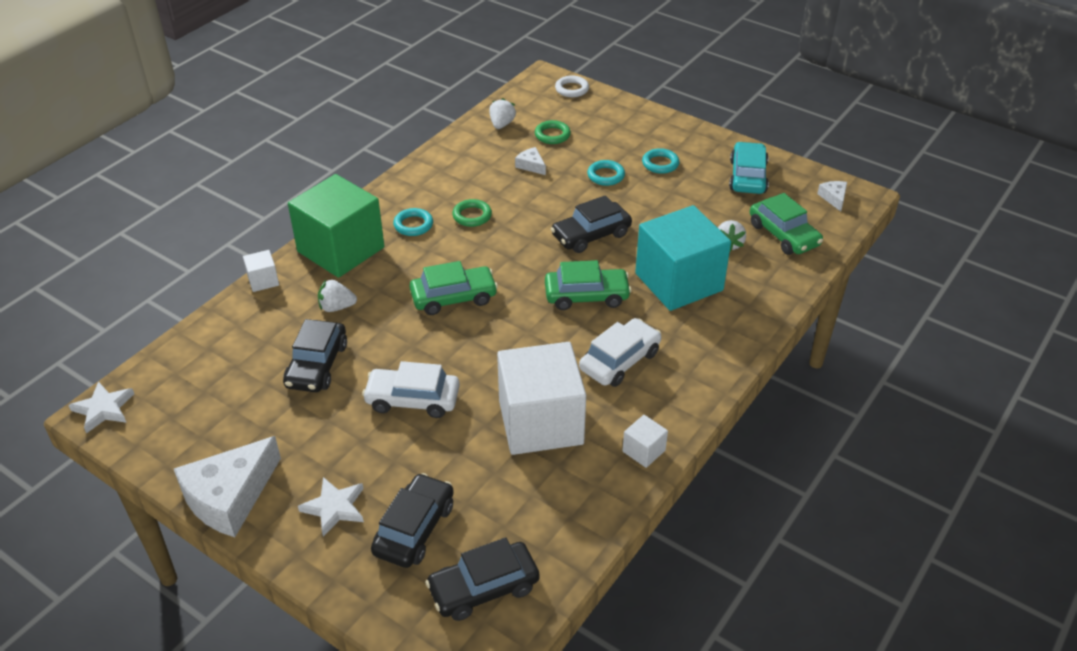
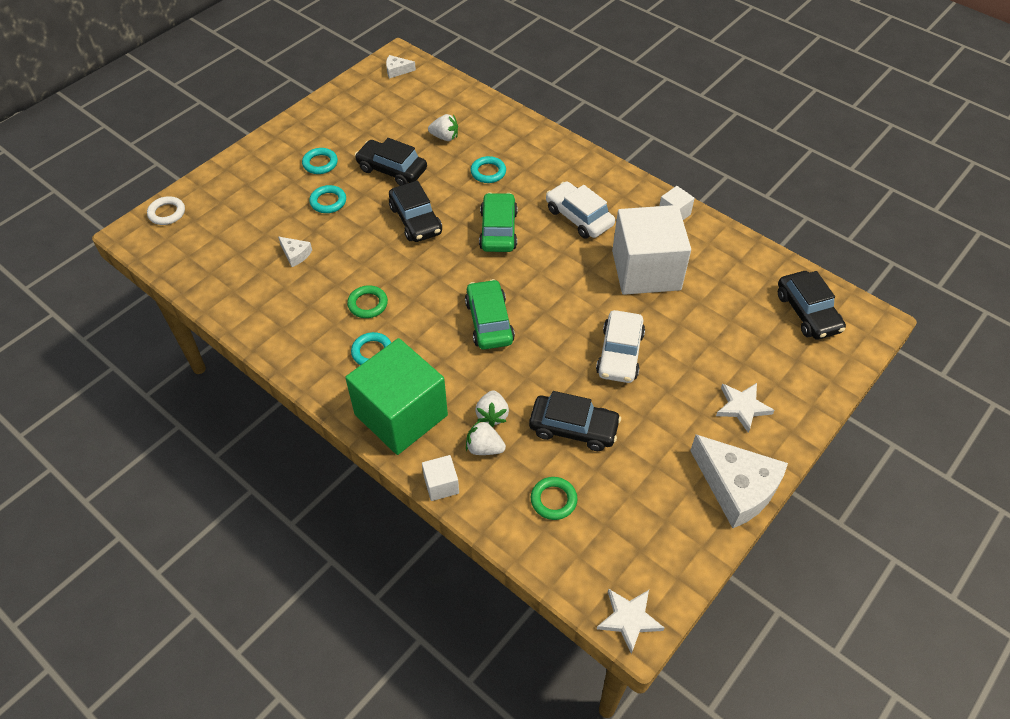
camera: 85 degrees left, 10 degrees up
(414, 529) = (758, 353): black car -> black car (392, 169)
(502, 124) = (213, 273): white strawberry -> white strawberry (484, 448)
(531, 165) = (295, 254): white cheese -> white cheese turned 105 degrees counterclockwise
(552, 135) = (247, 234): green ring -> green ring (553, 500)
(679, 282) = (488, 172): turquoise cube -> turquoise ring
(747, 177) = (355, 112): turquoise car -> none
(783, 235) = (438, 105): green car -> none

